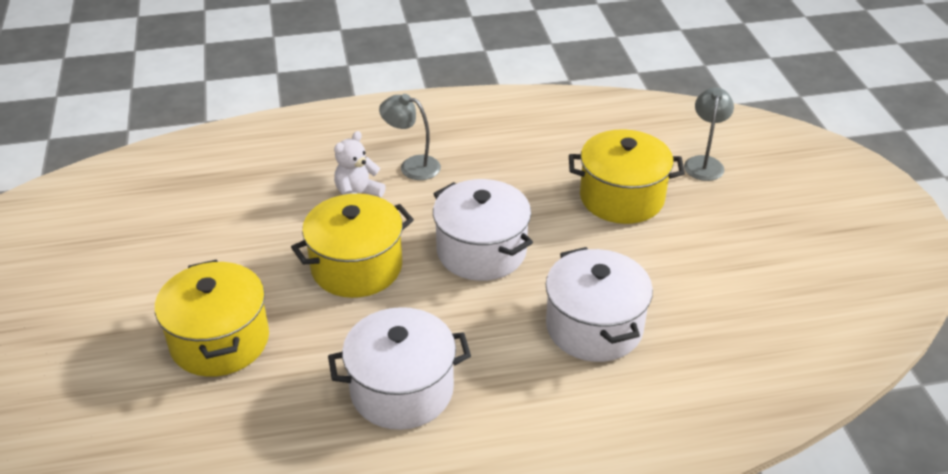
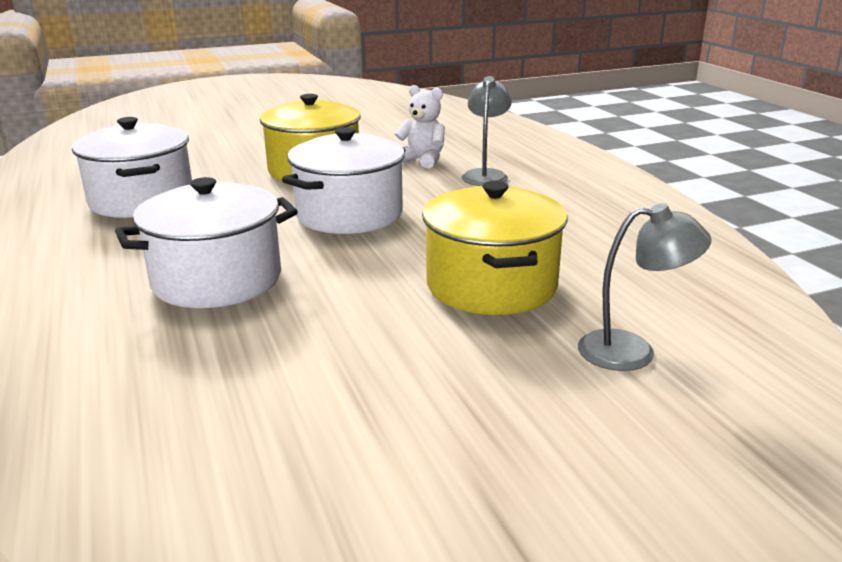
camera: 80 degrees right, 15 degrees down
(220, 341) = (219, 142): yellow pot -> none

